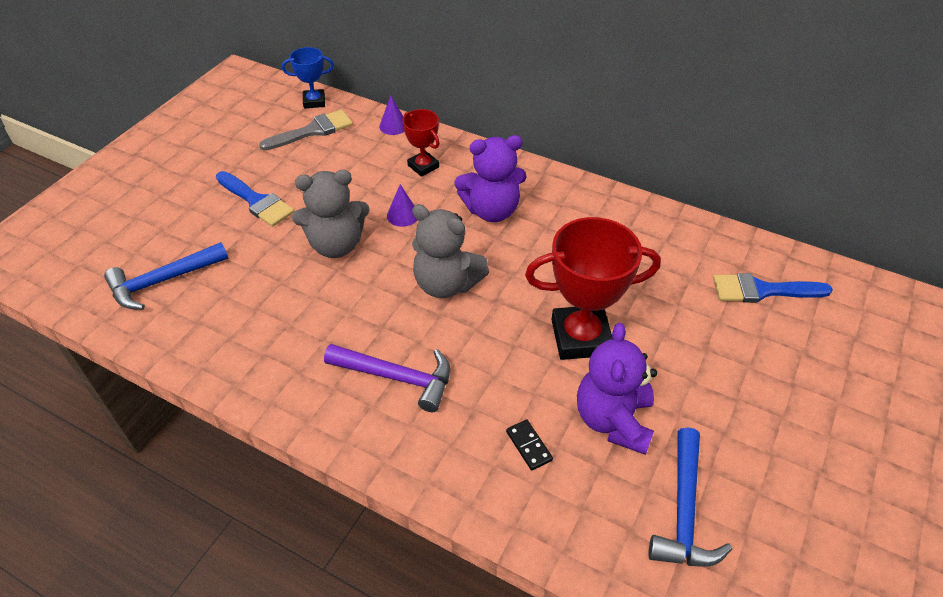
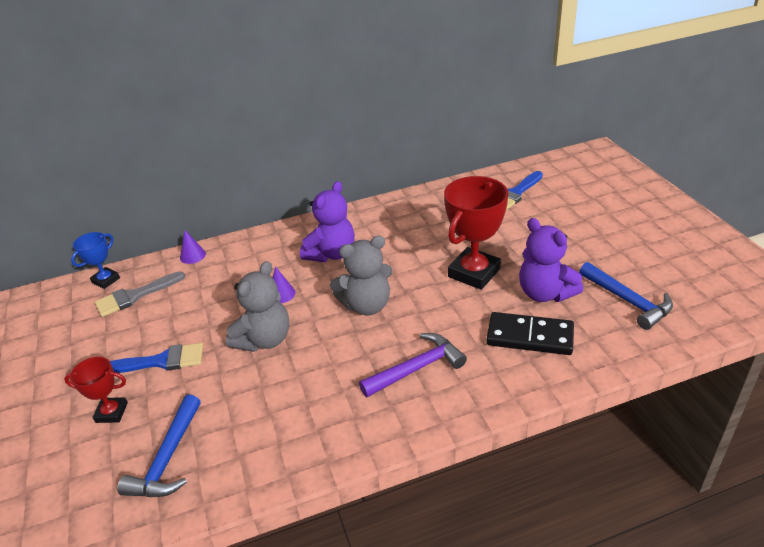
camera: 45 degrees left, 10 degrees down
(312, 131) = (135, 296): grey brush -> grey brush turned 135 degrees counterclockwise
(423, 166) = (251, 262): red trophy -> red trophy (111, 412)
(528, 446) = (529, 337): black domino -> black domino, size x2.18

